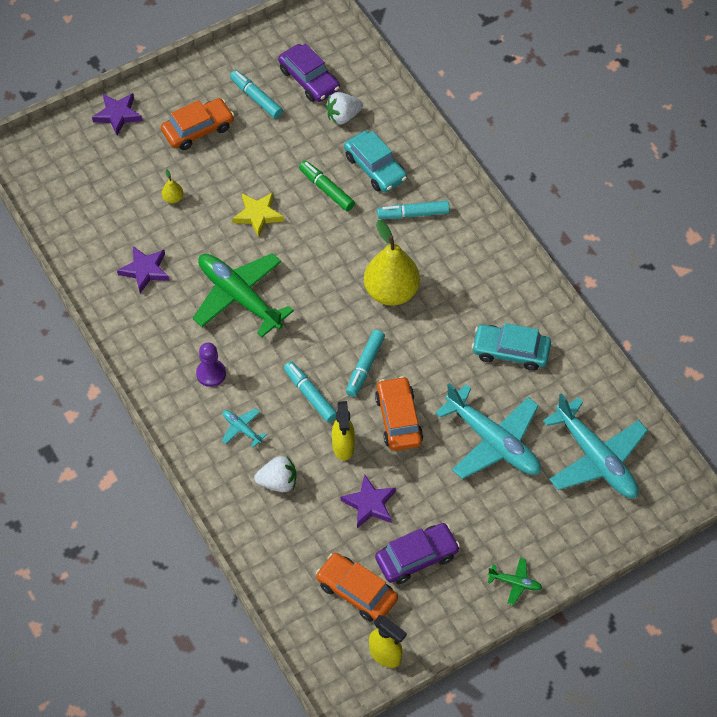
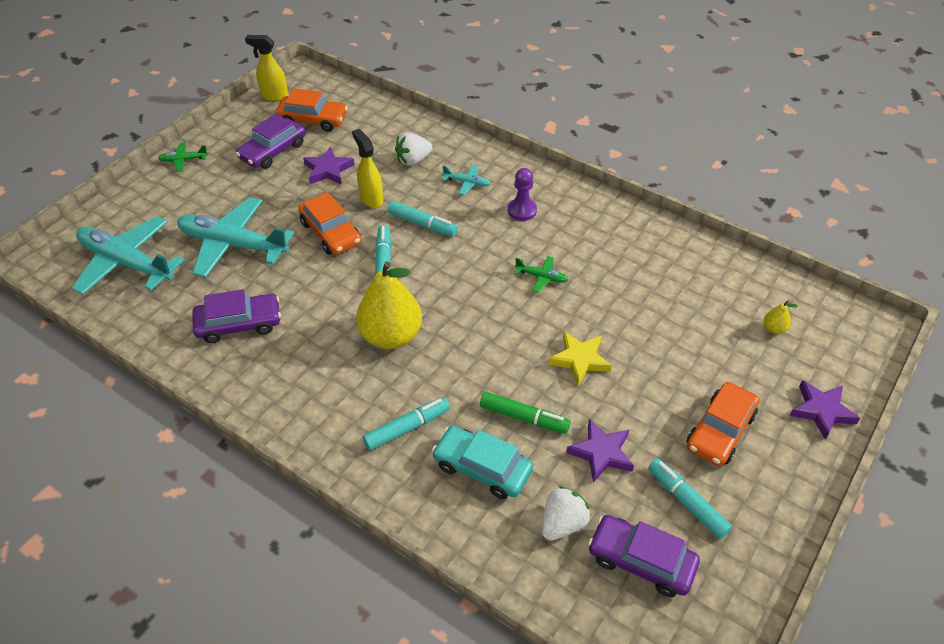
camera: 155 degrees right, 10 degrees down
(145, 270) = (648, 267): purple star -> purple star (601, 453)
(173, 198) = (680, 343): yellow pear -> yellow pear (774, 328)
(239, 297) = (541, 277): green plane -> green plane, size x0.43
(256, 98) = (686, 502): turquoise marker -> turquoise marker turned 150 degrees counterclockwise
(510, 351) = (239, 324): turquoise car -> purple car

